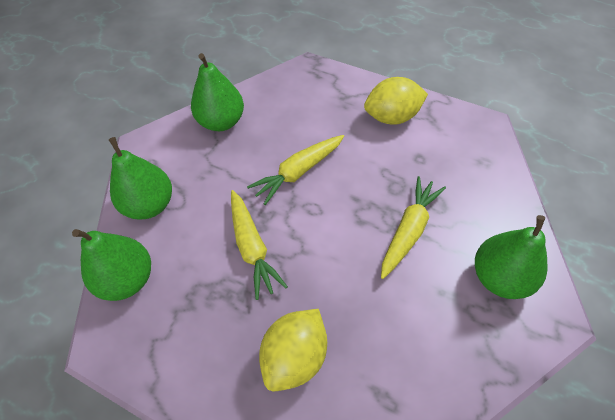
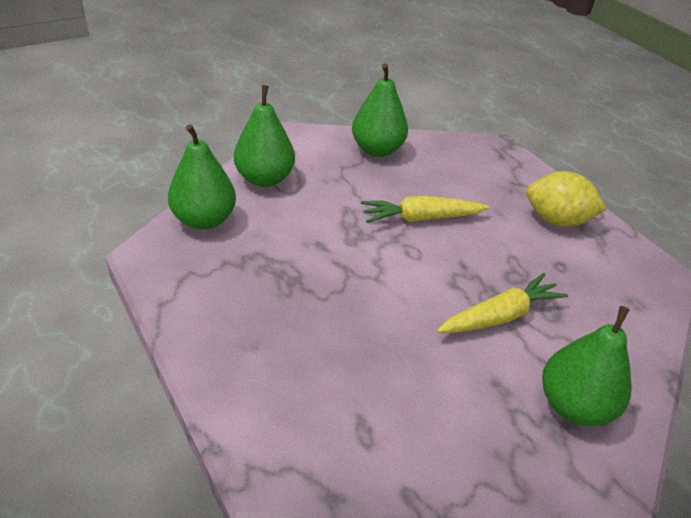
camera: 25 degrees right, 15 degrees down
(252, 247) = (330, 251): yellow carrot -> none
(295, 357) = (304, 350): yellow lemon -> none

